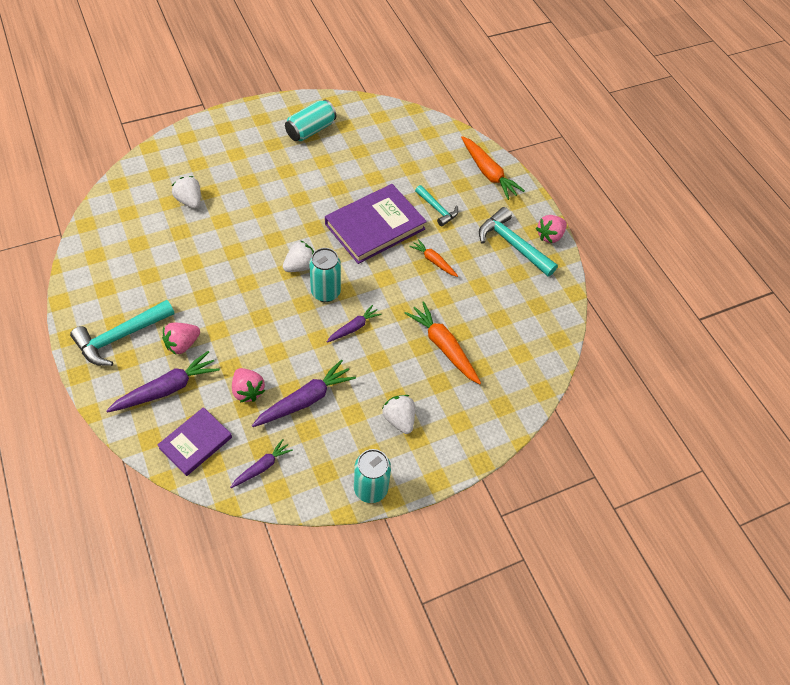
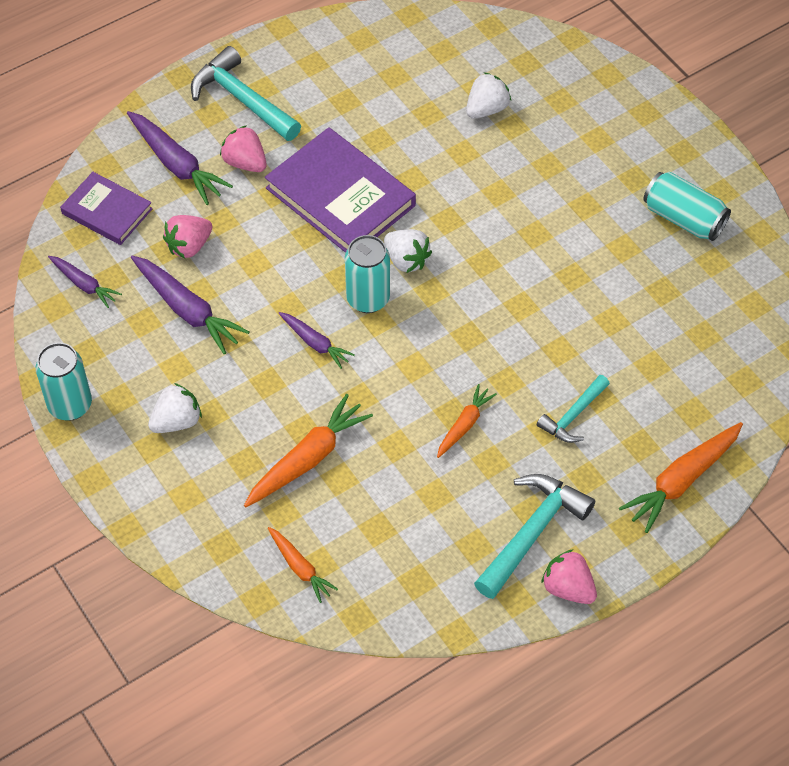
camera: 85 degrees right, 0 degrees up
(375, 226) = (510, 338): purple book -> purple book (340, 197)
(522, 364) = (300, 568): none -> orange carrot

